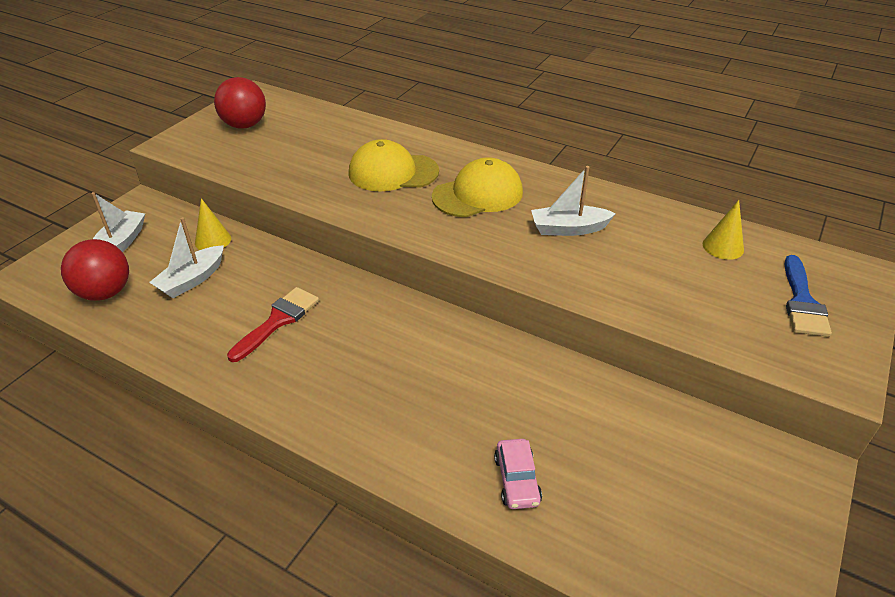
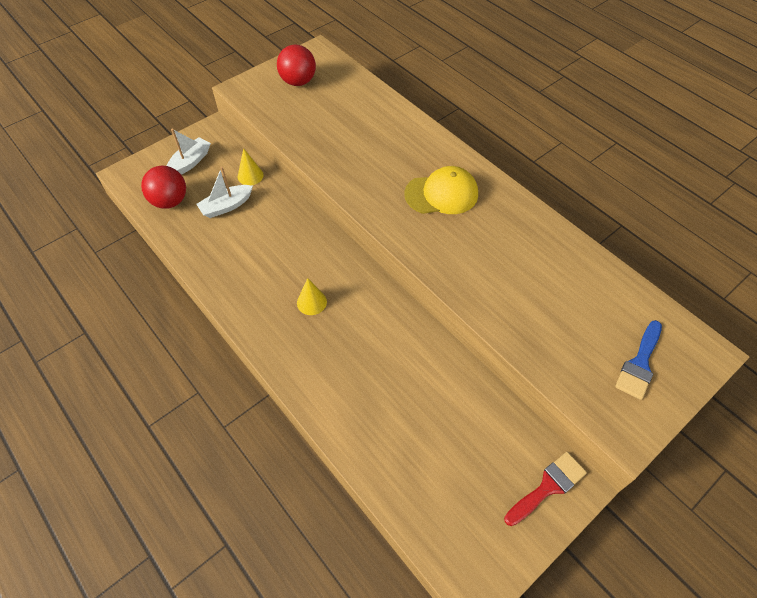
camera: 20 degrees right, 15 degrees up
(278, 320) = (270, 256): red brush -> red brush (548, 486)
(393, 172) = (388, 156): yellow cap -> none
(517, 480) = (374, 425): pink car -> none
(568, 229) = (494, 245): white boat -> none
(723, 247) = (607, 296): yellow cone -> yellow cone (311, 302)

